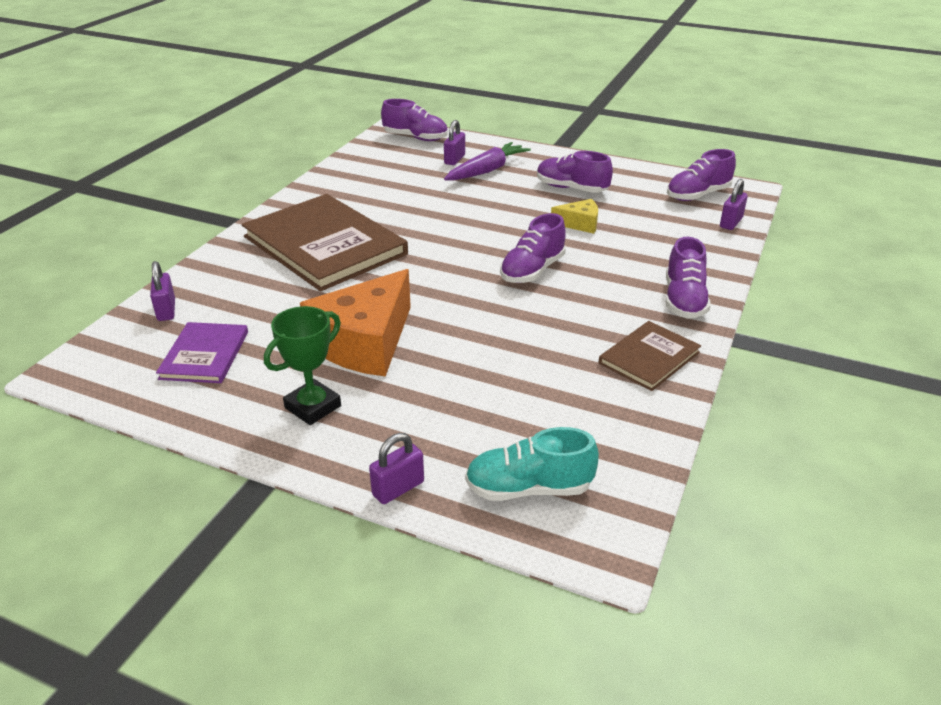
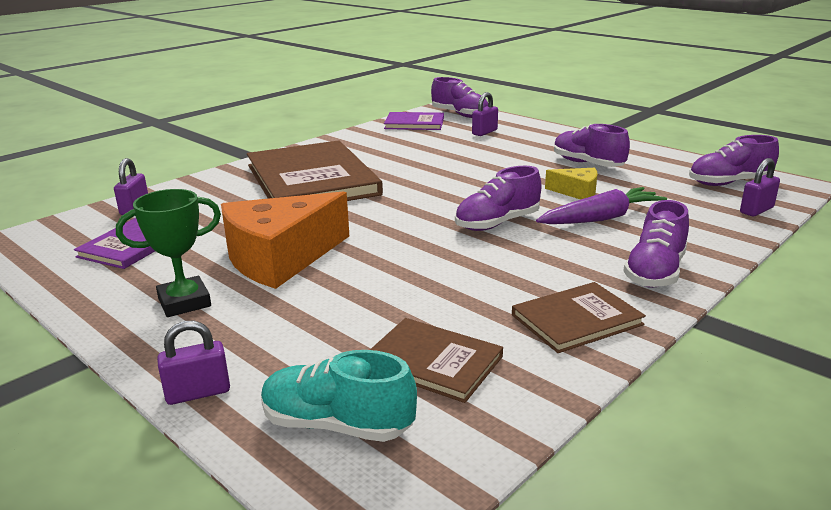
camera: 20 degrees right, 10 degrees down
(377, 155) = (414, 123): none -> purple book
(487, 170) = (510, 143): purple carrot -> purple carrot (601, 218)
(564, 419) = (433, 362): none -> brown book

